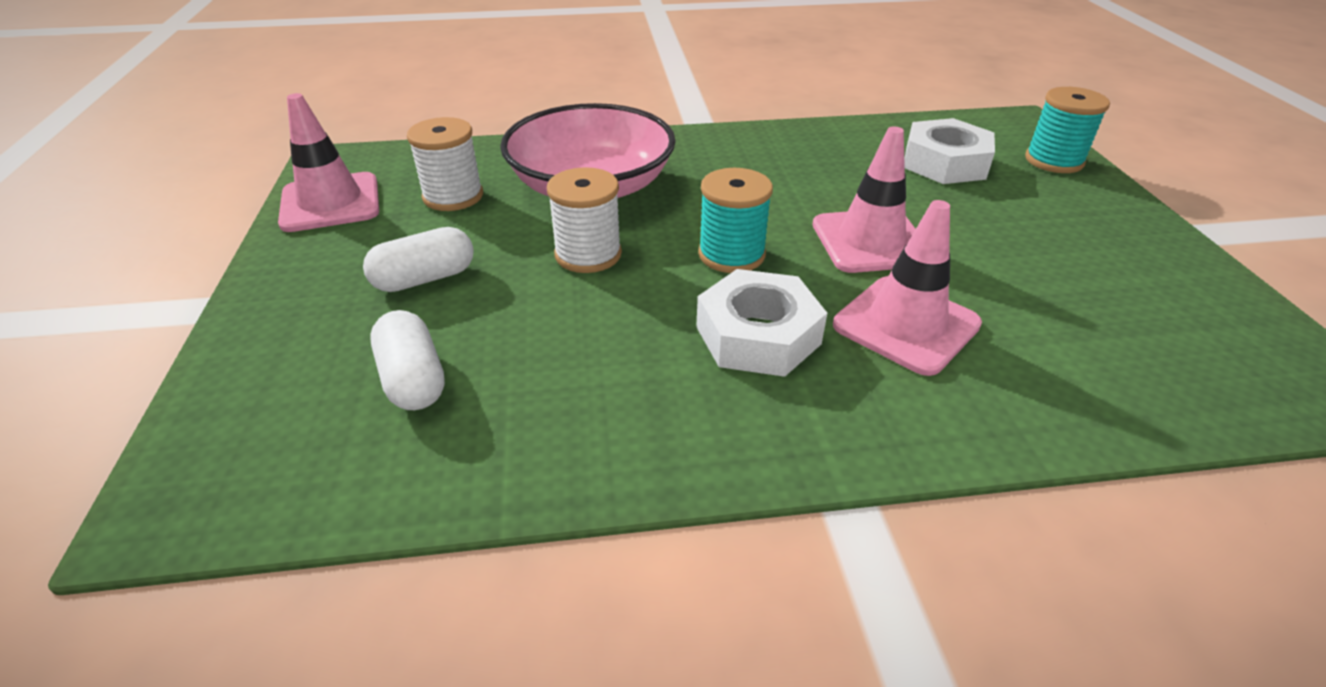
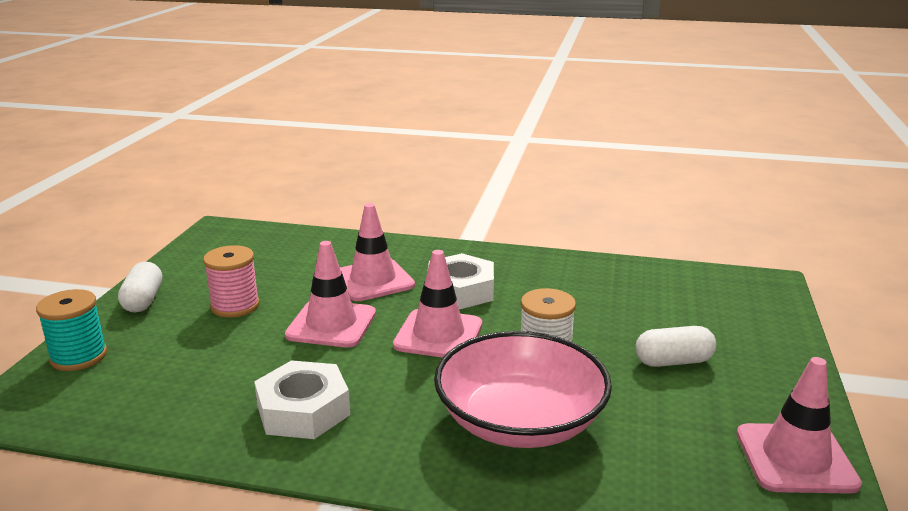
camera: 160 degrees left, 15 degrees down
(413, 379) = (666, 306): white capsule -> white capsule (143, 300)
(453, 196) = (664, 439): white spool -> none
(731, 254) = (438, 335): turquoise spool -> pink traffic cone
(944, 163) = (171, 375): white nut -> white nut (303, 410)
(1017, 241) = (235, 306): none -> pink spool

